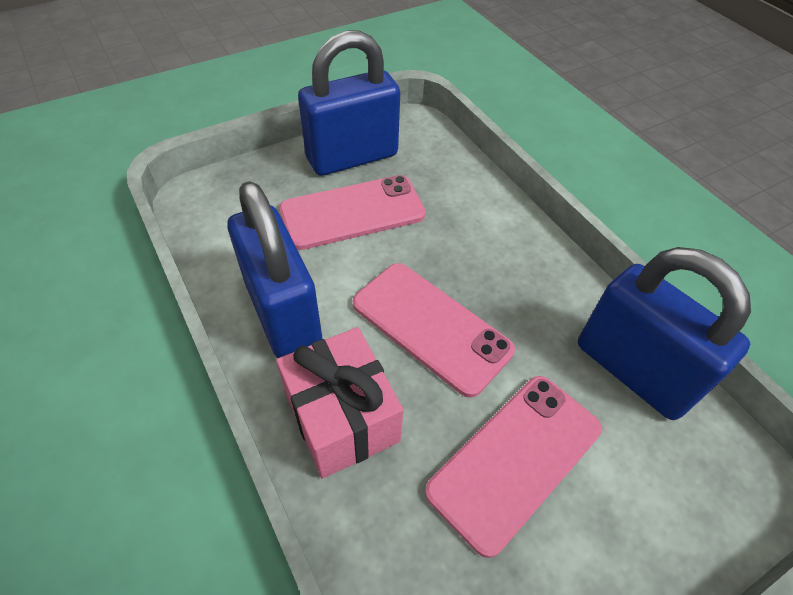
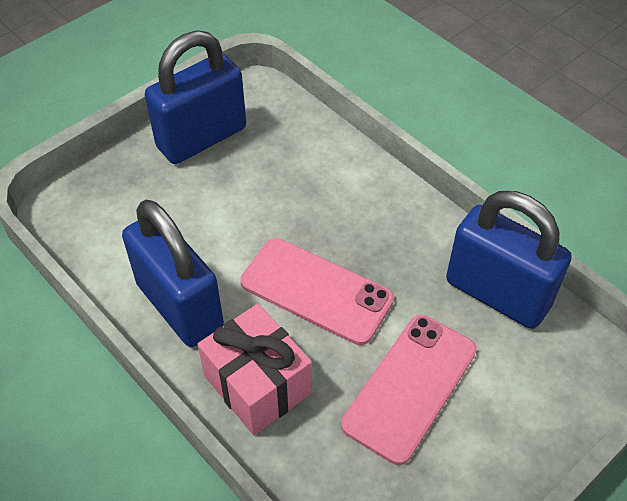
camera: 10 degrees left, 0 degrees up
(352, 212) = (217, 196): pink phone -> none

